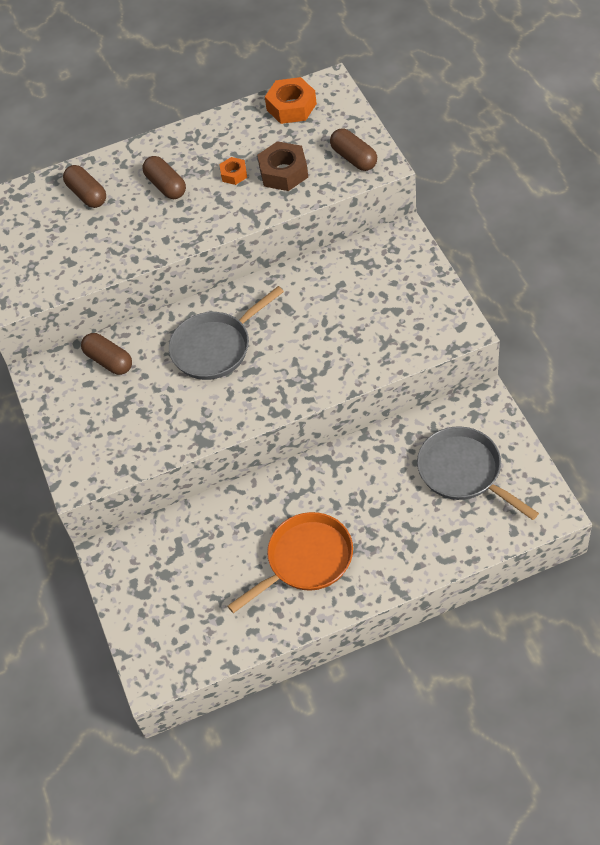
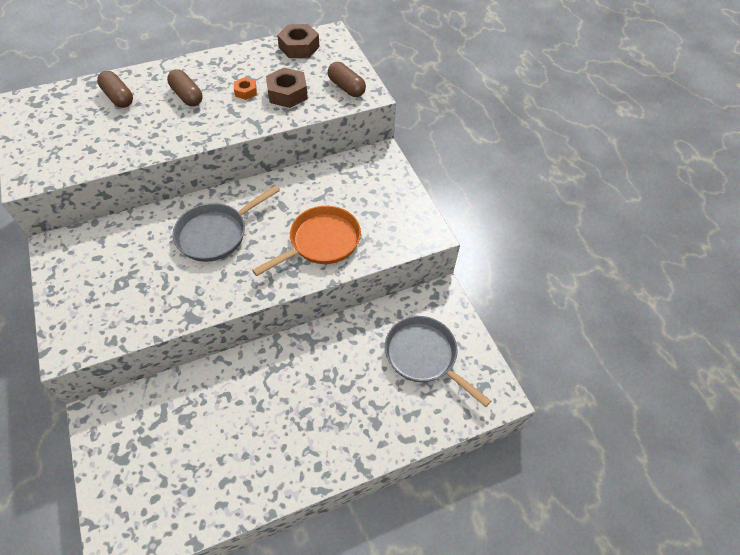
camera: 10 degrees left, 0 degrees up
(109, 361) = (120, 239): brown capsule -> none
(291, 107) = (299, 47): orange nut -> brown nut
(305, 560) = (278, 433): orange pan -> orange pan (321, 242)

